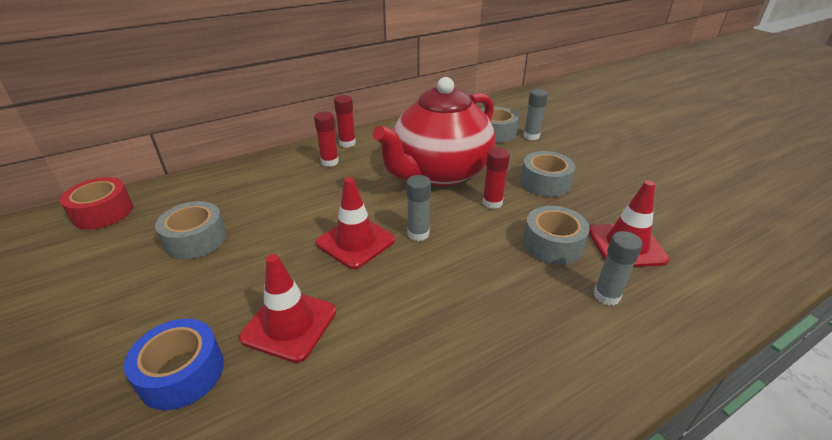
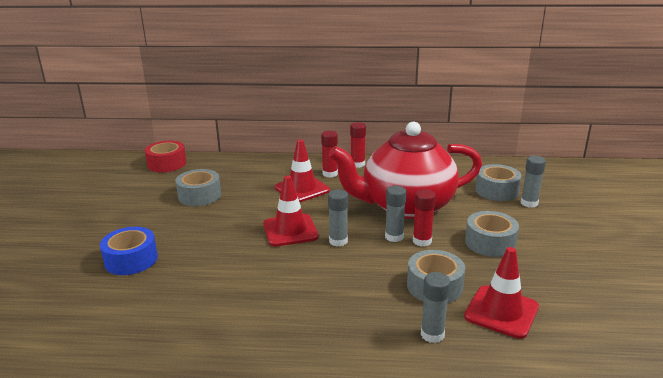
camera: 35 degrees right, 10 degrees down
(289, 324) = (203, 260): red traffic cone -> red traffic cone (302, 189)
(464, 208) = (394, 237): none -> grey glue stick

